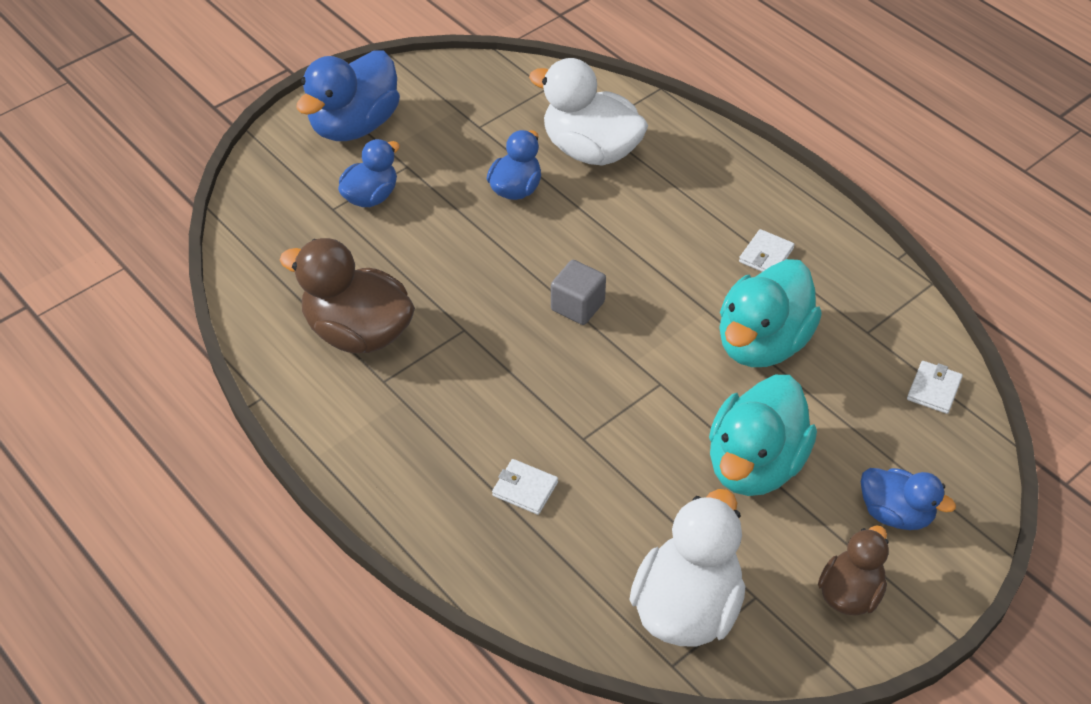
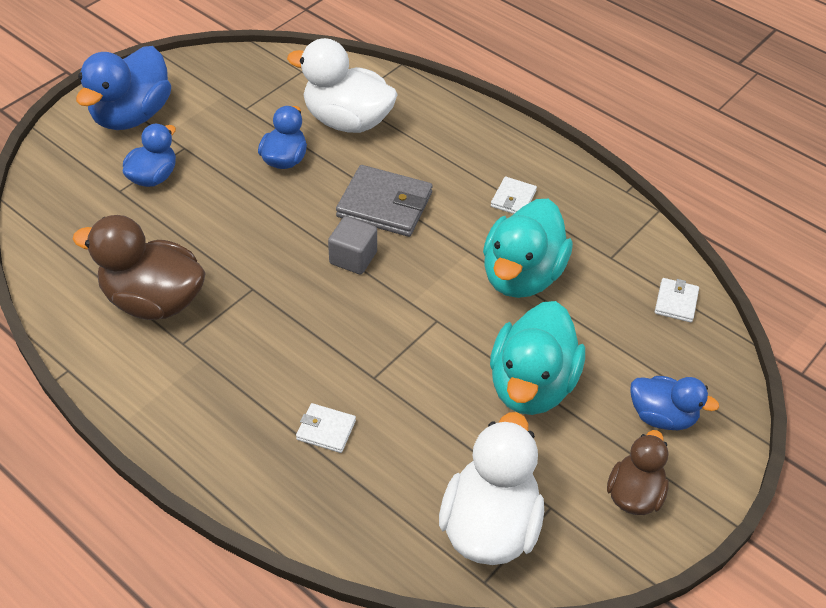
camera: 10 degrees left, 0 degrees up
(620, 250) = (384, 205): none -> grey wallet

